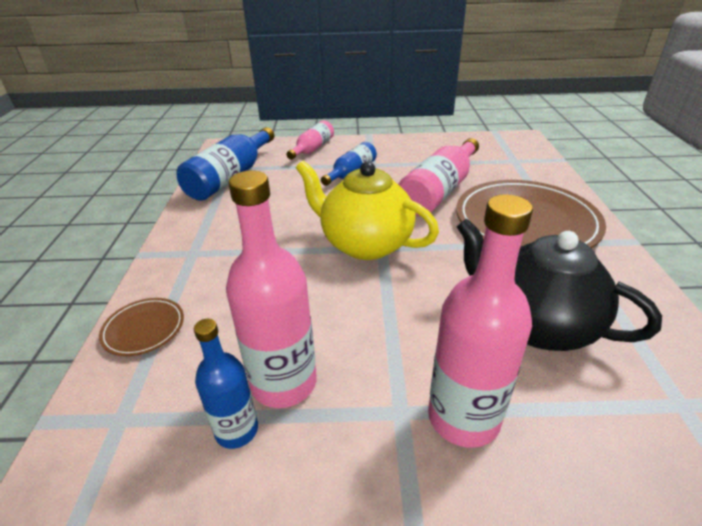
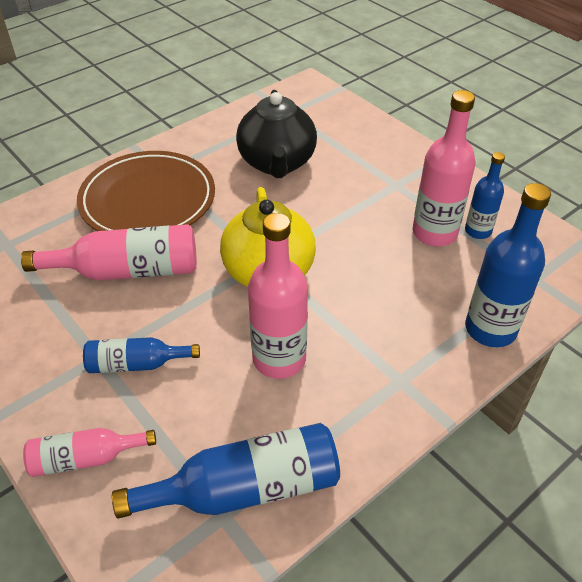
camera: 130 degrees left, 10 degrees up
(144, 329) = (490, 329): brown plate -> blue bottle
(463, 417) = (374, 166): pink bottle -> pink bottle (279, 359)

